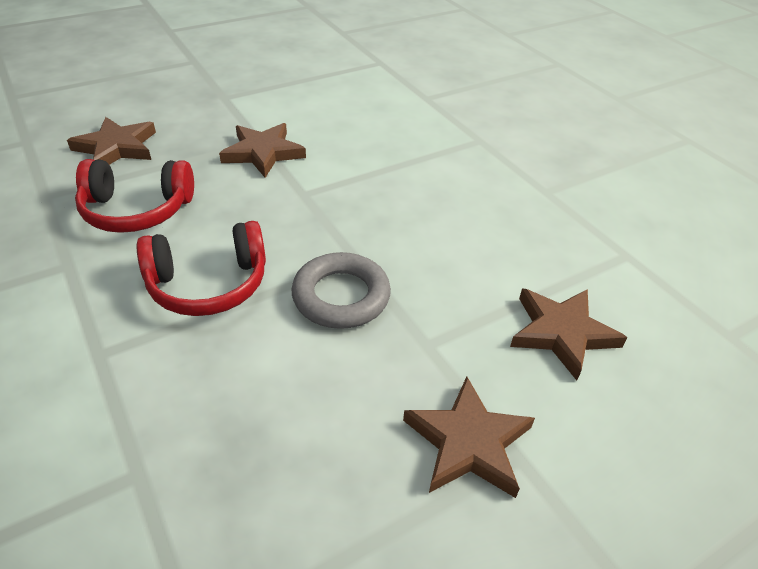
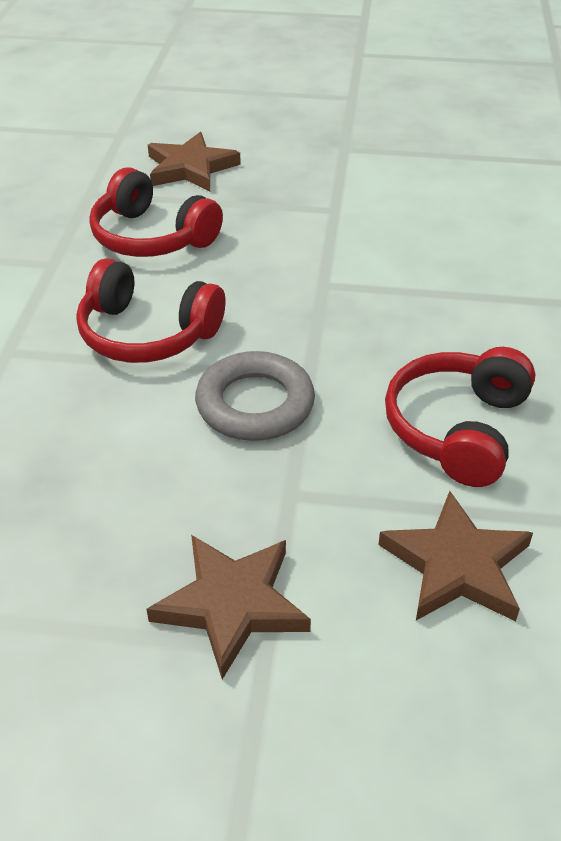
camera: 40 degrees right, 0 degrees up
(263, 153) = (325, 224): brown star -> none
(478, 250) = (458, 429): none -> red headphones

